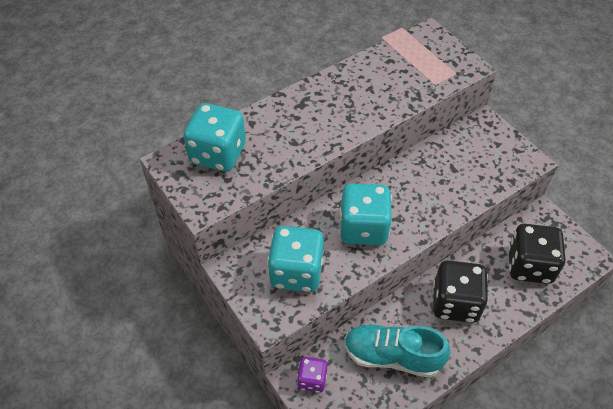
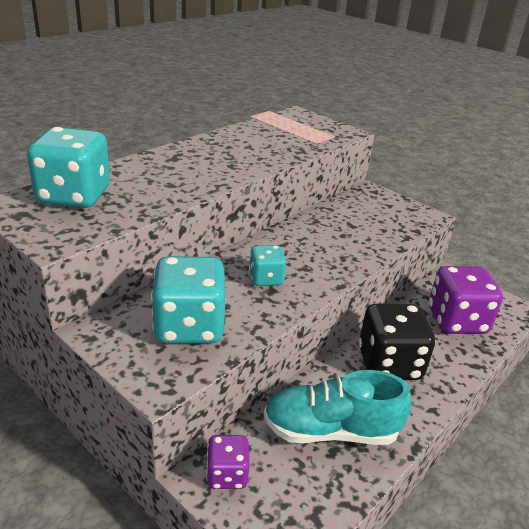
camera: 15 degrees left, 20 degrees down
(363, 228) = (266, 279): turquoise dice -> turquoise dice, size x0.54
(529, 266) = (456, 321): black dice -> purple dice

